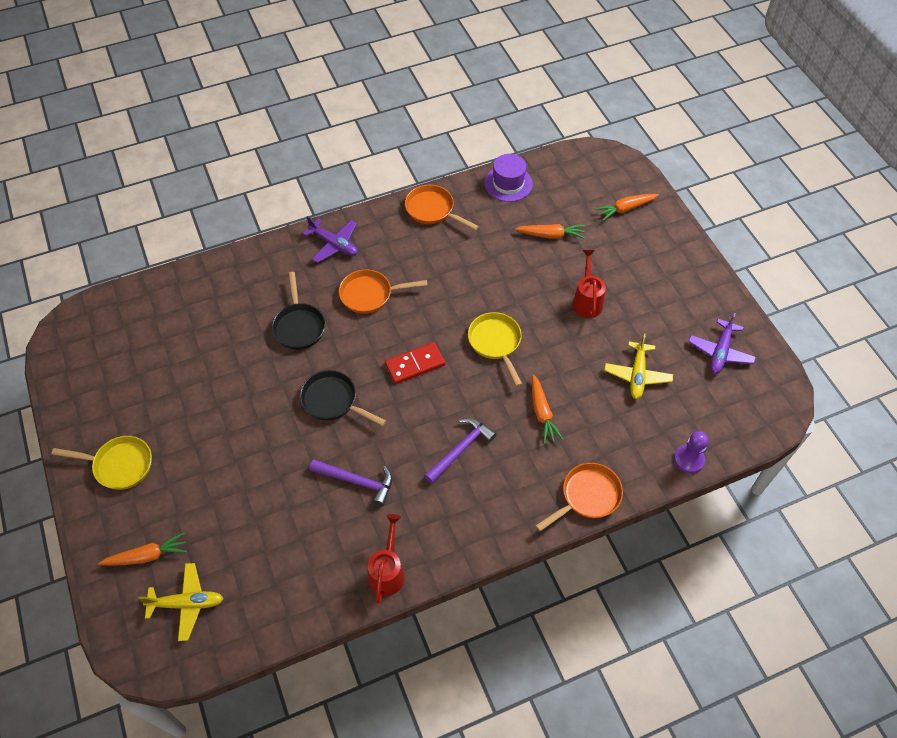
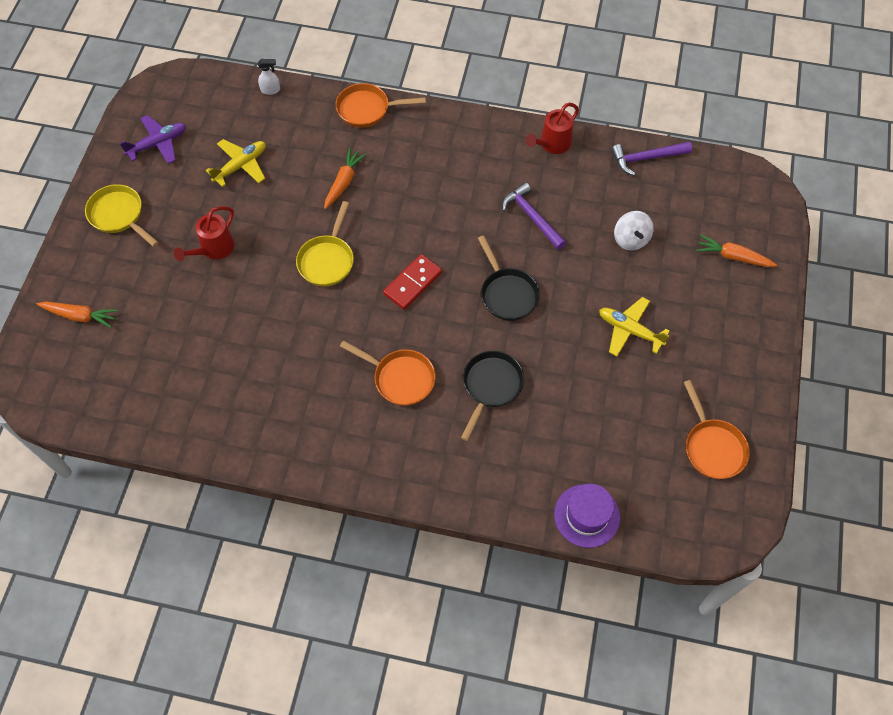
camera: 145 degrees left, 5 degrees up
(119, 465) = (728, 346): yellow pan -> yellow pan (119, 215)
(187, 603) = (715, 206): yellow plane -> yellow plane (629, 330)
(254, 515) = (631, 239): none -> white spinning top
(334, 244) = (393, 462): purple plane -> none
(415, 364) = (412, 283): red domino -> red domino turned 60 degrees counterclockwise
(432, 210) = (261, 439): orange pan -> orange pan (712, 447)
(460, 449) = (432, 193): purple hammer -> purple hammer (646, 158)
(508, 183) = (156, 421): purple hat -> purple hat (587, 515)
(550, 235) = (177, 333): orange carrot -> none
(688, 459) = (270, 90): purple pawn -> white spray bottle

